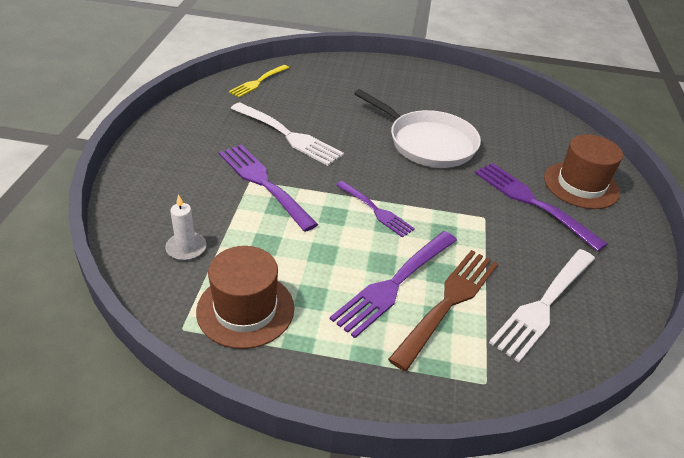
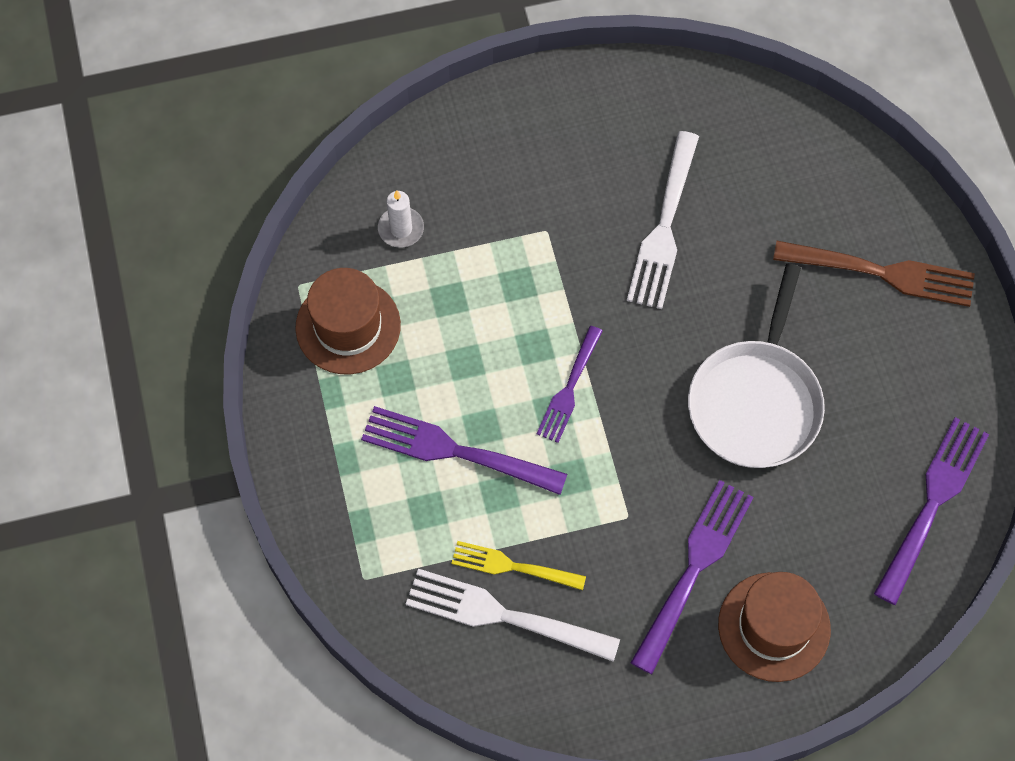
camera: 70 degrees right, 25 degrees up
(258, 82) = (773, 128): yellow fork -> yellow fork (513, 566)
(264, 184) = (549, 248): purple fork -> purple fork (932, 505)
(448, 303) = (454, 515): brown fork -> brown fork (880, 273)

